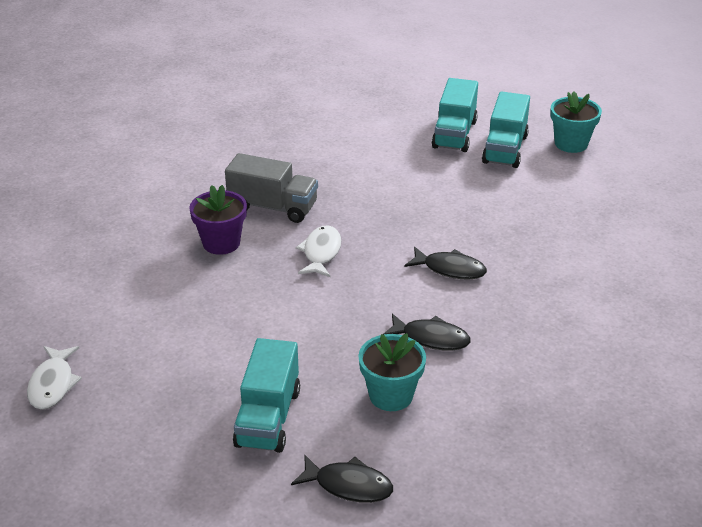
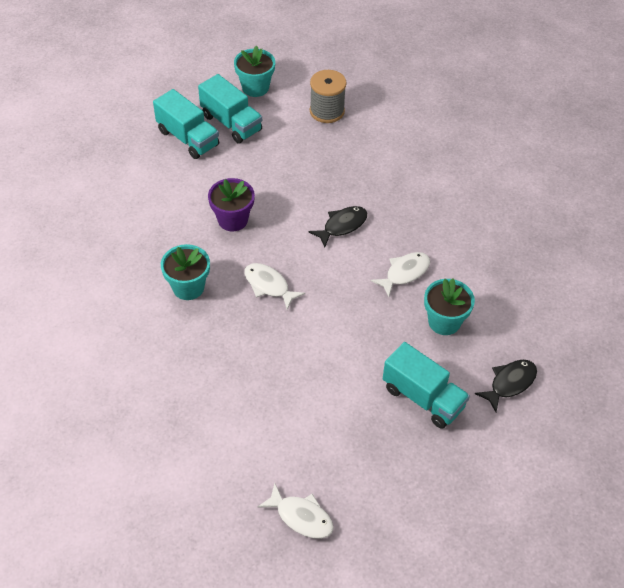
camera: 60 degrees left, 15 degrees up
(221, 243) = (208, 339): purple flower pot -> purple flower pot (233, 220)
(273, 207) = (188, 287): grey truck -> turquoise flower pot
(431, 338) = (404, 273): black fish -> white fish
(598, 198) = (327, 111): none -> grey spool

